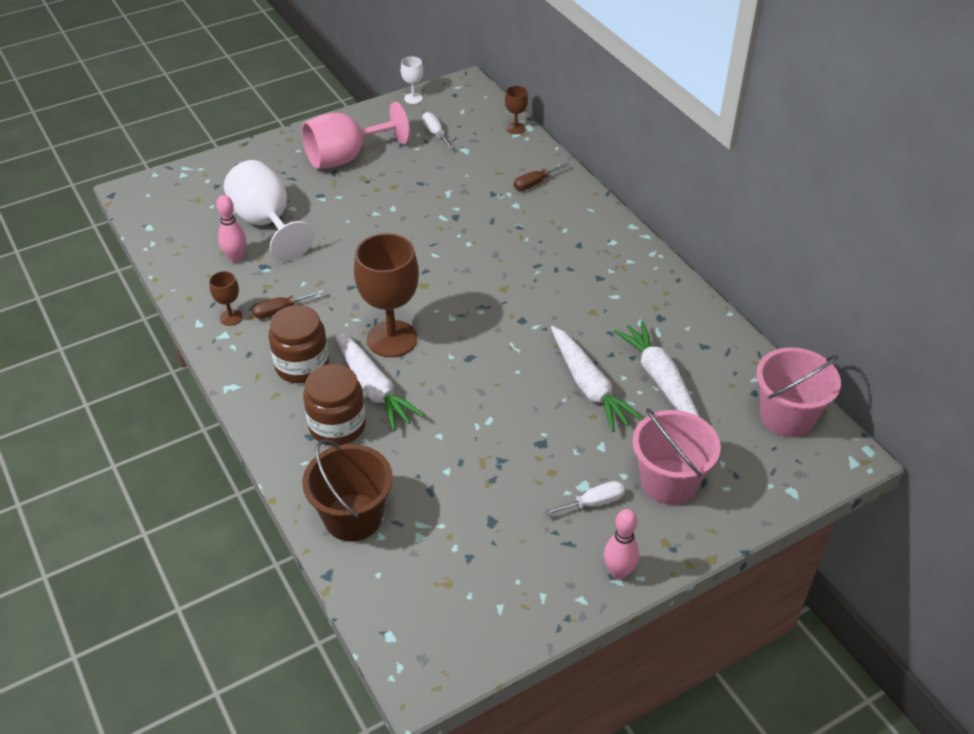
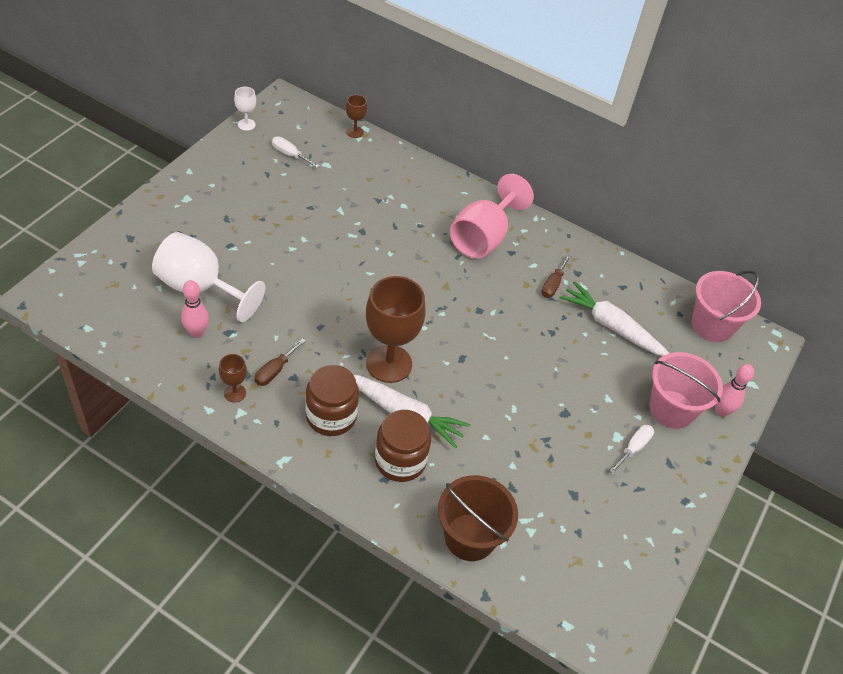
camera: 35 degrees left, 5 degrees up
(346, 157) = (227, 200): pink goblet -> pink goblet (483, 237)
(535, 183) = (405, 181): brown screwdriver -> brown screwdriver (553, 285)
(589, 386) = (566, 350): white carrot -> none
(618, 572) = (686, 497): pink bowling pin -> pink bowling pin (721, 411)

